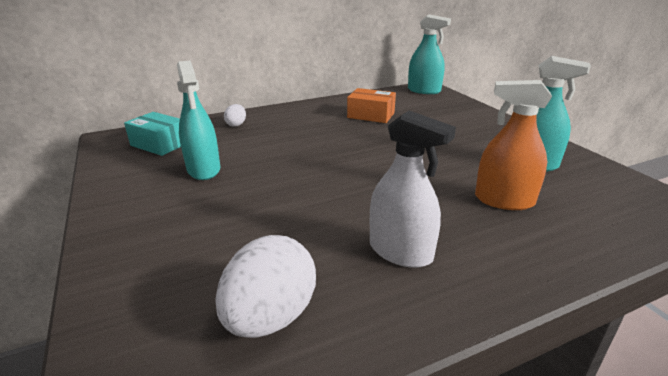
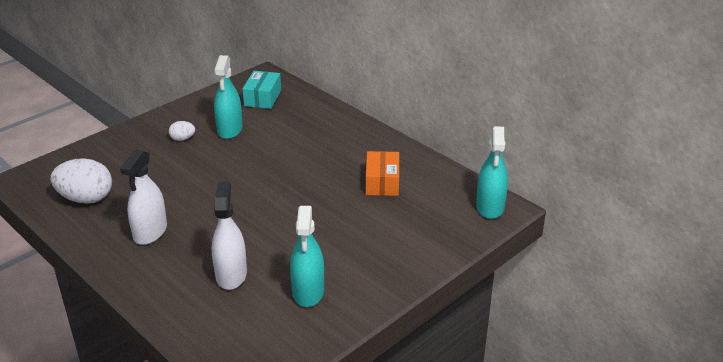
camera: 70 degrees right, 5 degrees up
(204, 169) = (230, 130): turquoise spray bottle -> turquoise spray bottle turned 45 degrees counterclockwise
(236, 124) = (317, 117): white egg -> white egg (182, 139)
(504, 200) = (231, 275): orange spray bottle -> white spray bottle

